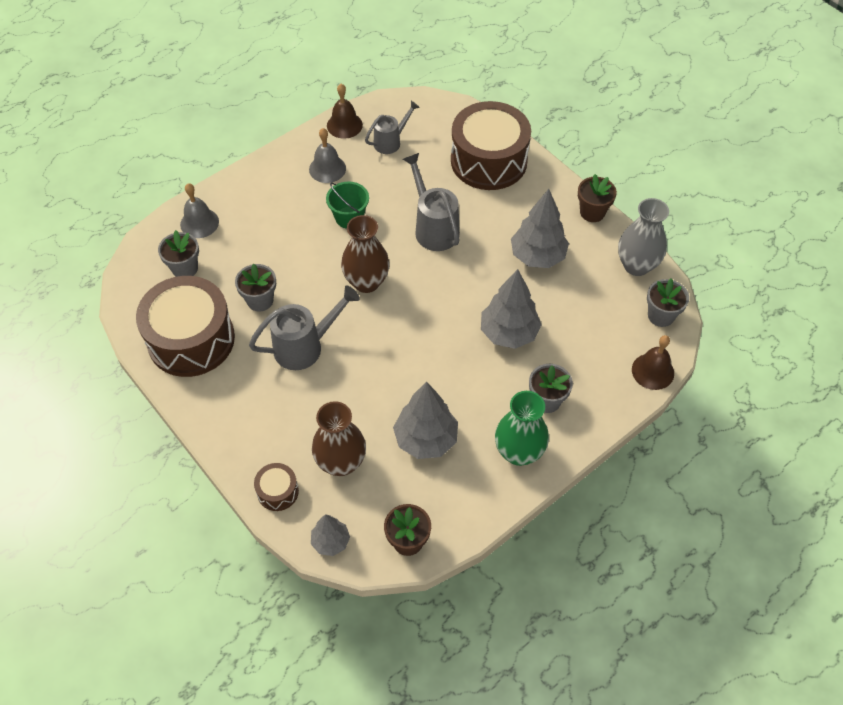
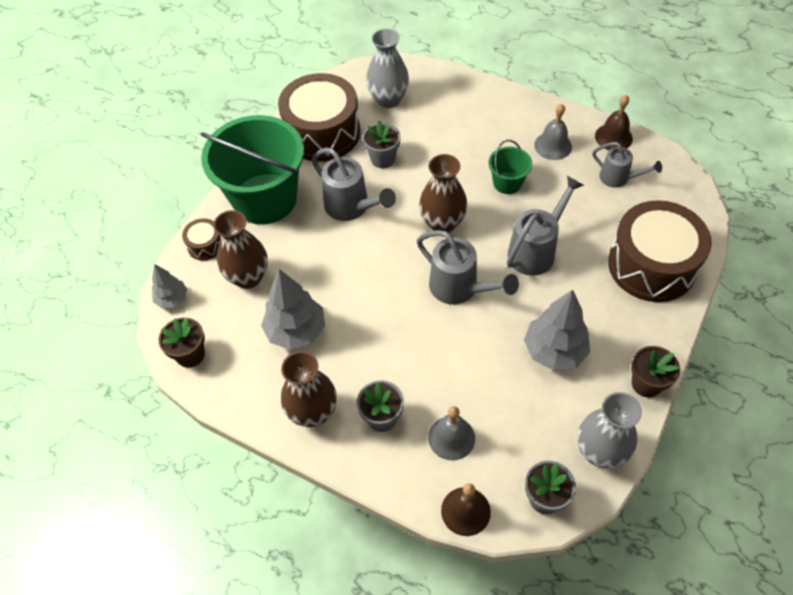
camera: 70 degrees right, 0 degrees up
(185, 268) = (388, 99): grey flower pot -> grey vase
(199, 223) = (439, 89): grey bell -> grey bell (451, 438)
(248, 418) = (265, 199): none -> green bucket
(444, 296) = (459, 288): none -> grey watering can
(508, 333) = (445, 357): grey tree -> none
(518, 452) = (313, 412): green vase -> brown vase

